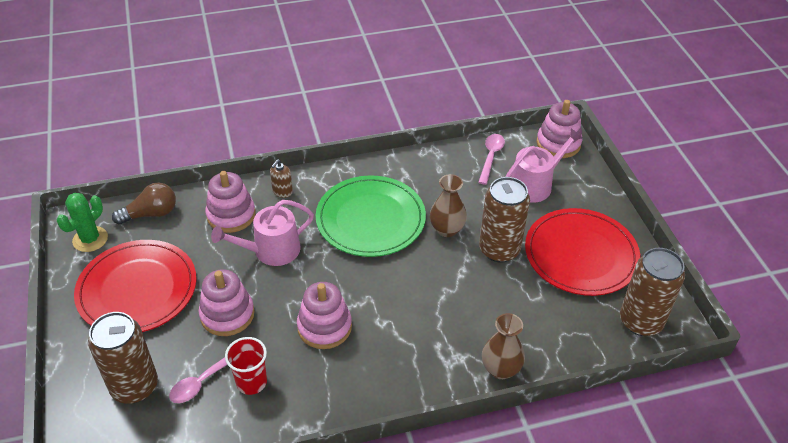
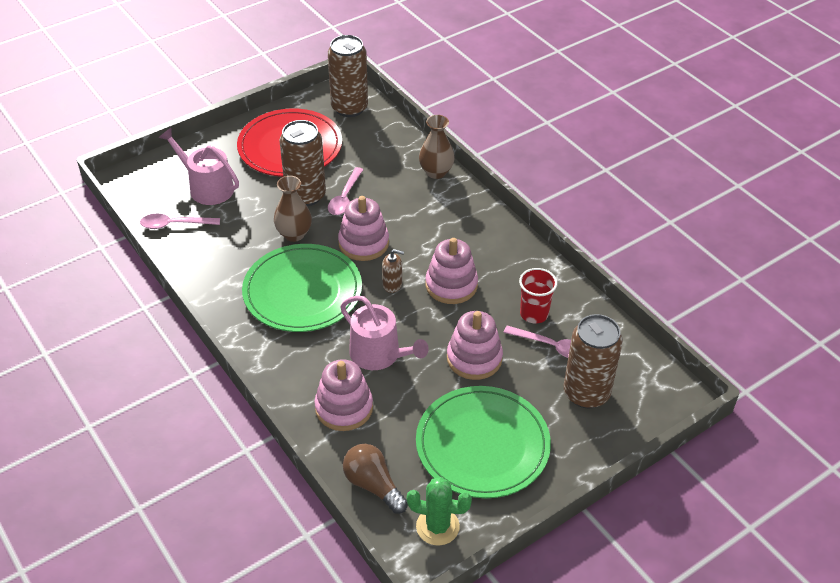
camera: 110 degrees left, 0 degrees up
(137, 289) = (482, 445): red plate -> green plate
(282, 192) = (289, 376): brown soap dispenser -> brown soap dispenser (392, 284)
(485, 278) = (345, 198): none -> pink spoon
(558, 143) = (137, 181): pink stacking toy -> pink stacking toy (363, 243)

